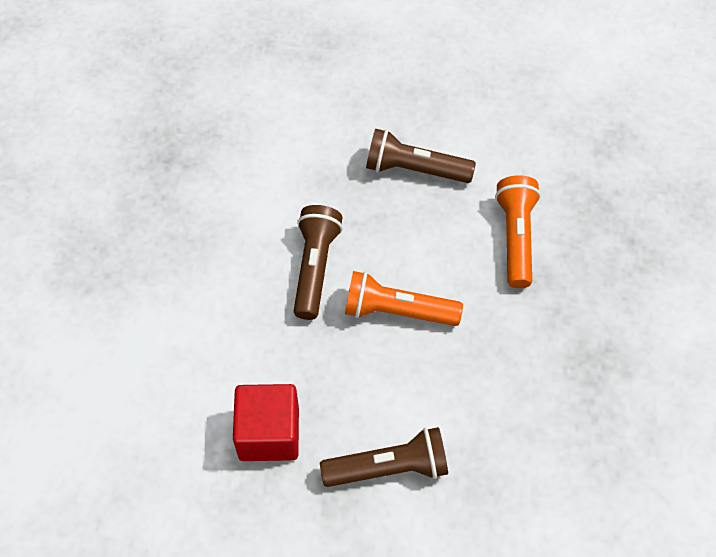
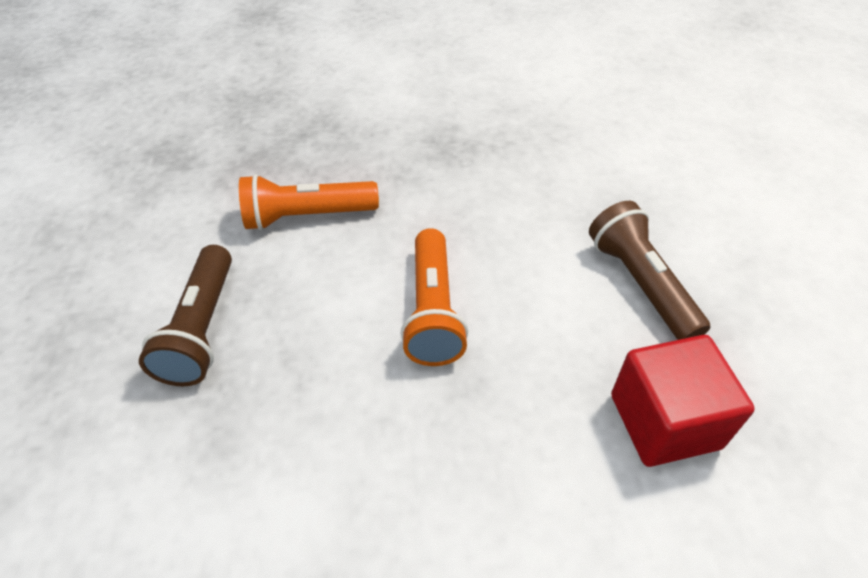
camera: 100 degrees left, 10 degrees down
(315, 268) = (385, 421): brown flashlight -> none

